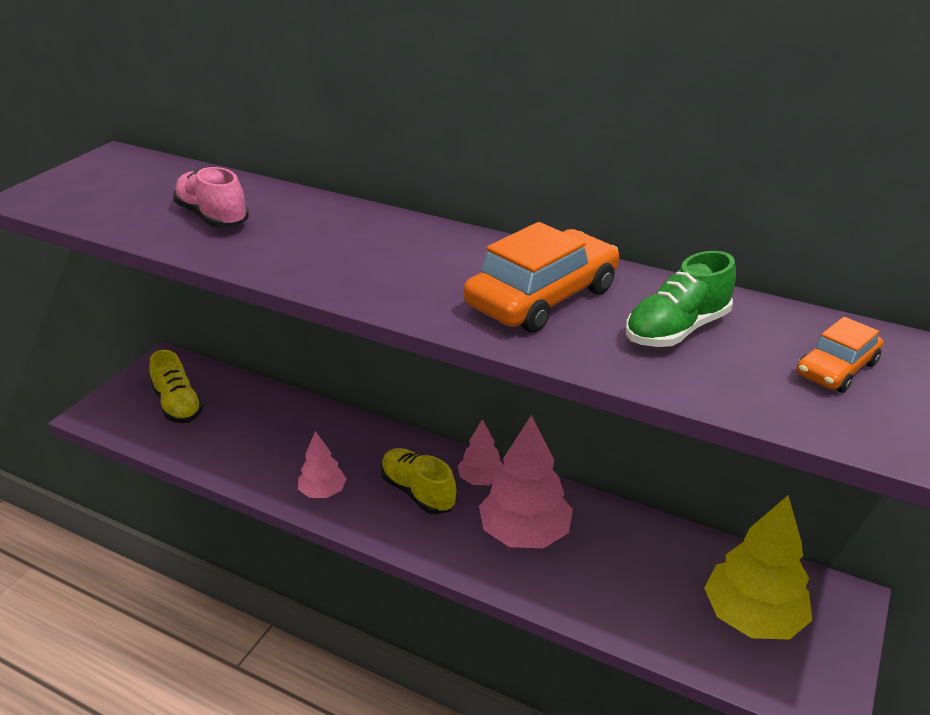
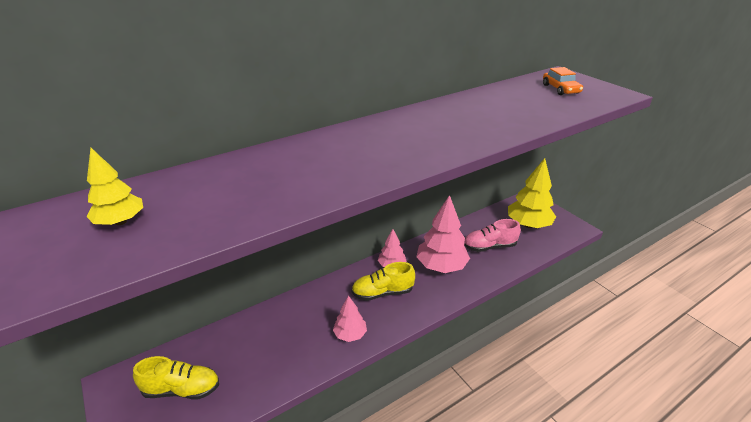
camera: 60 degrees left, 0 degrees up
(135, 190) = (121, 221): none -> yellow tree
(213, 217) = (231, 194): pink shoe -> pink shoe (489, 246)
(542, 297) = (458, 121): orange car -> none
(676, 330) = (512, 104): green shoe -> none

